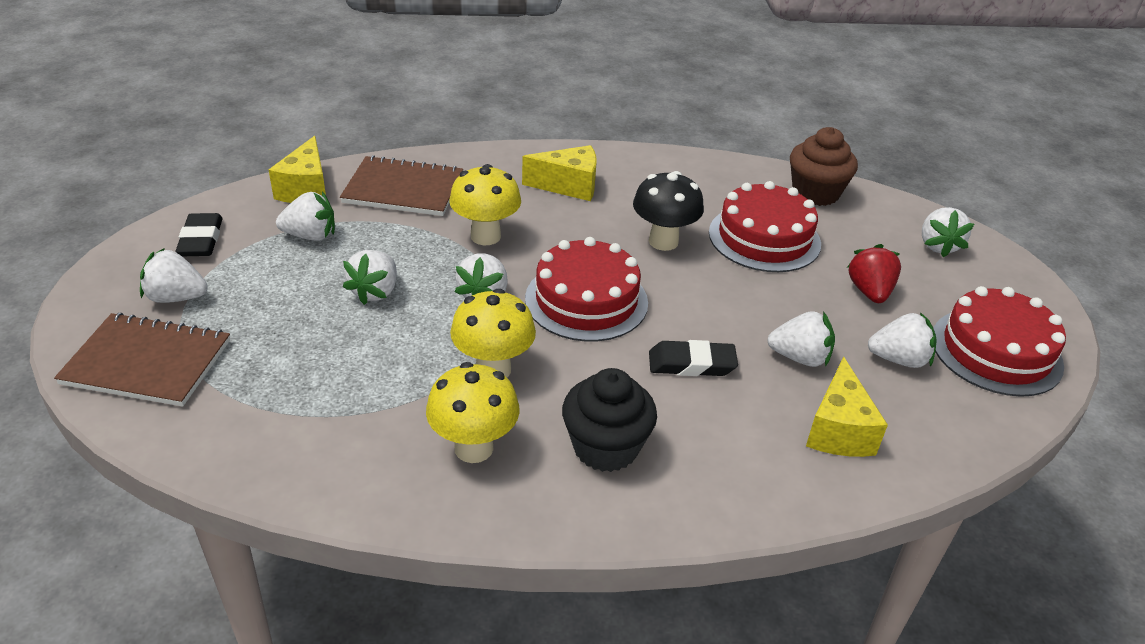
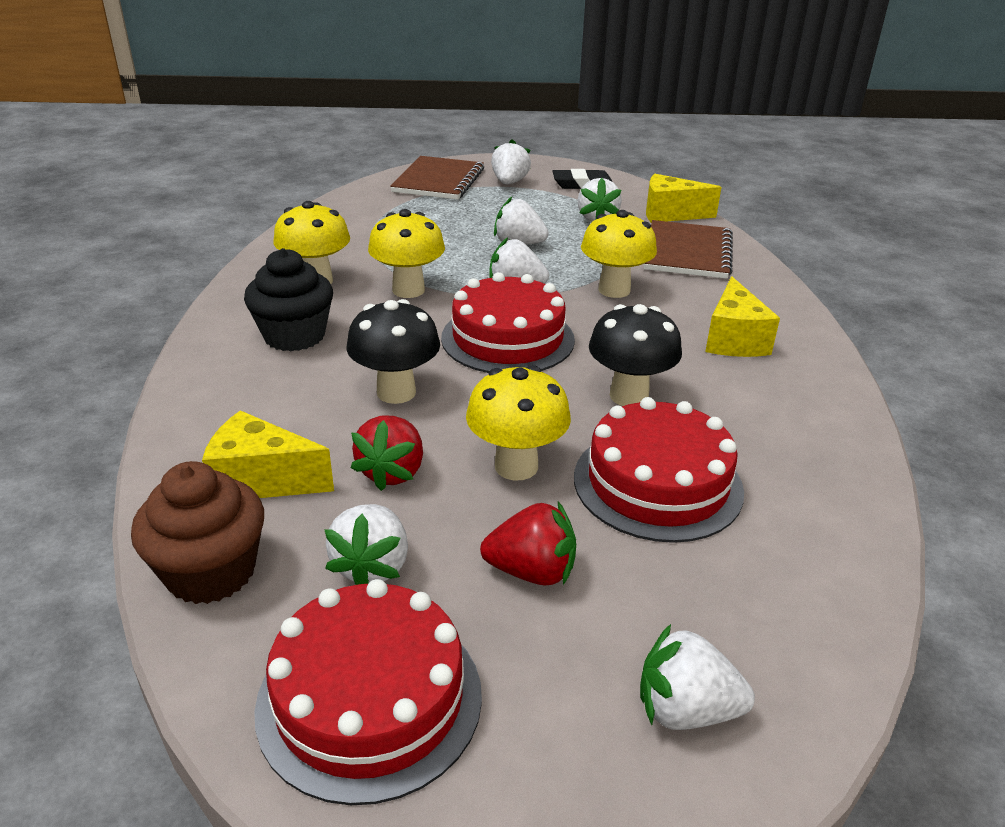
camera: 95 degrees right, 5 degrees down
(691, 364) = (396, 392): black eraser -> black mushroom
(769, 297) = (516, 466): none -> yellow mushroom
(800, 358) = (392, 472): white strawberry -> red strawberry
(815, 193) = (816, 566): brown cupcake -> brown cupcake (211, 572)

